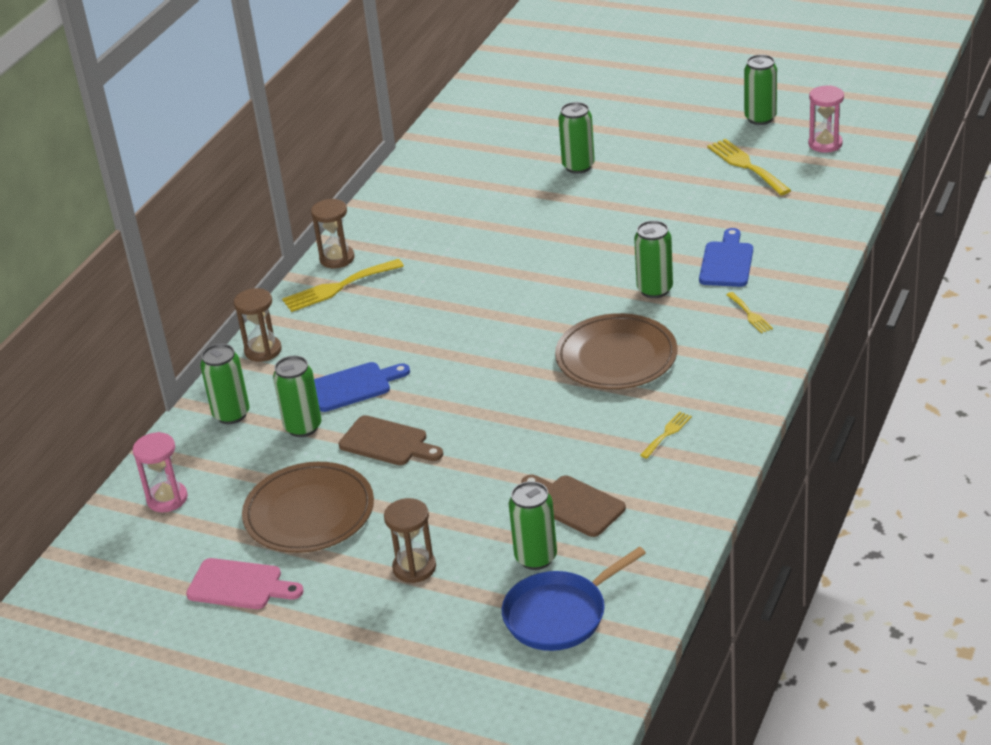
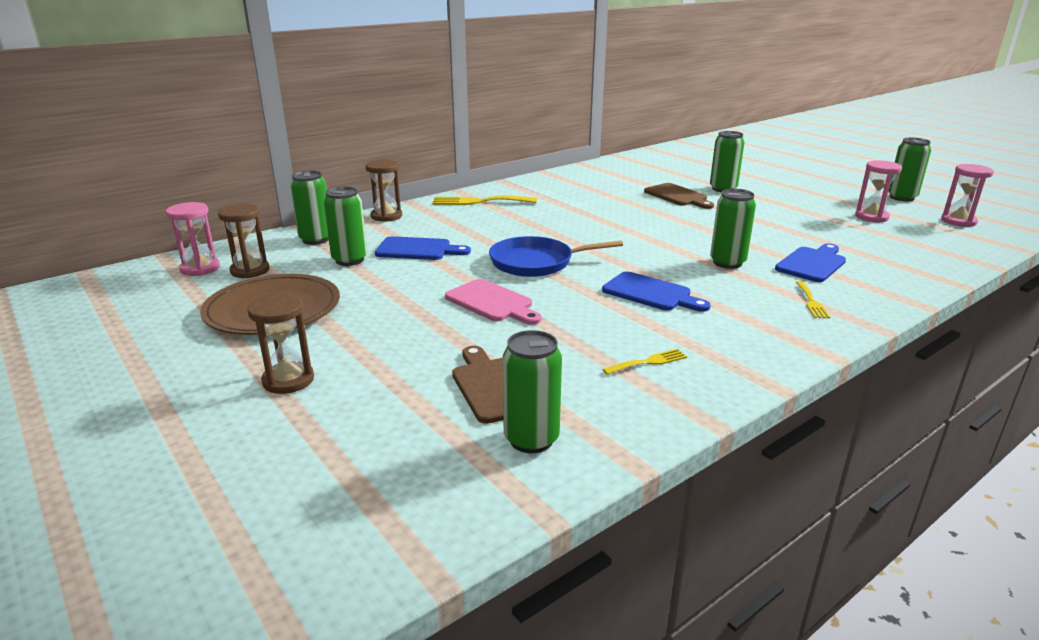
camera: 25 degrees right, 10 degrees down
(240, 585) = (148, 337): pink cutting board -> pink cutting board (492, 302)
(337, 258) = (497, 190): brown hourglass -> brown hourglass (250, 270)
(387, 442) = (394, 287): brown cutting board -> brown cutting board (678, 196)
(536, 558) = (402, 418): green can -> green can (531, 439)
(559, 614) = (358, 485): blue pan -> blue pan (536, 262)
(616, 357) = (651, 293): brown plate -> blue cutting board
(746, 165) = (871, 217): yellow fork -> pink hourglass

